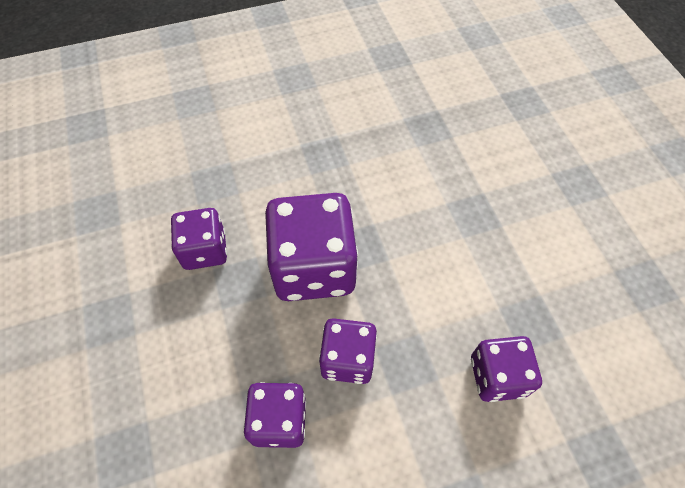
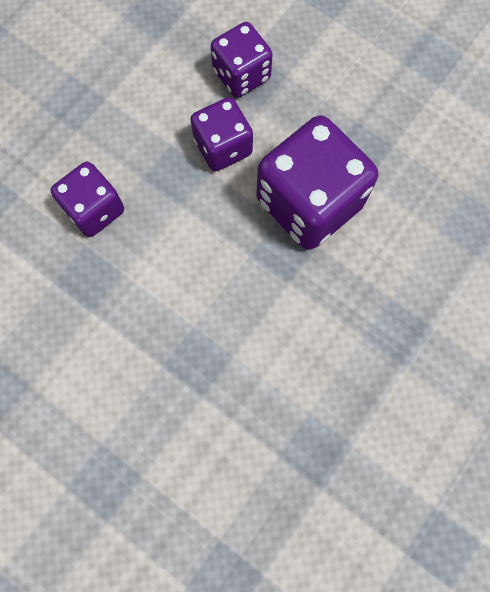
camera: 145 degrees right, 15 degrees up
(205, 250) = (415, 156): purple dice -> none

